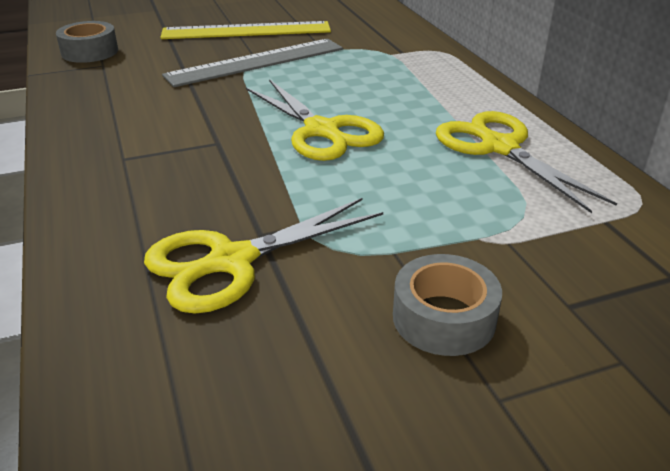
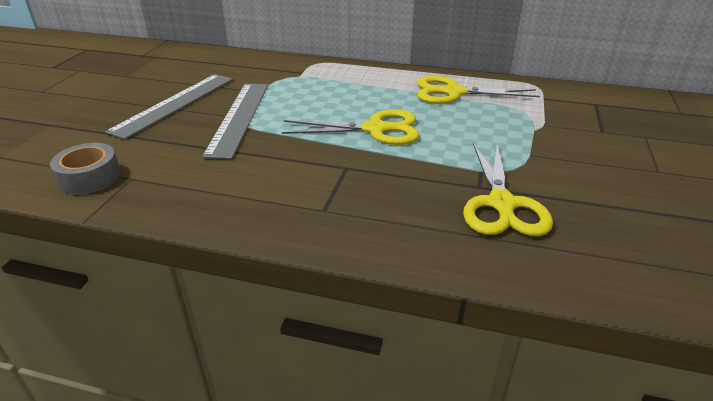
camera: 55 degrees left, 0 degrees up
(246, 31) = (175, 104): yellow ruler -> grey ruler
(443, 318) = (595, 162): grey tape -> none

